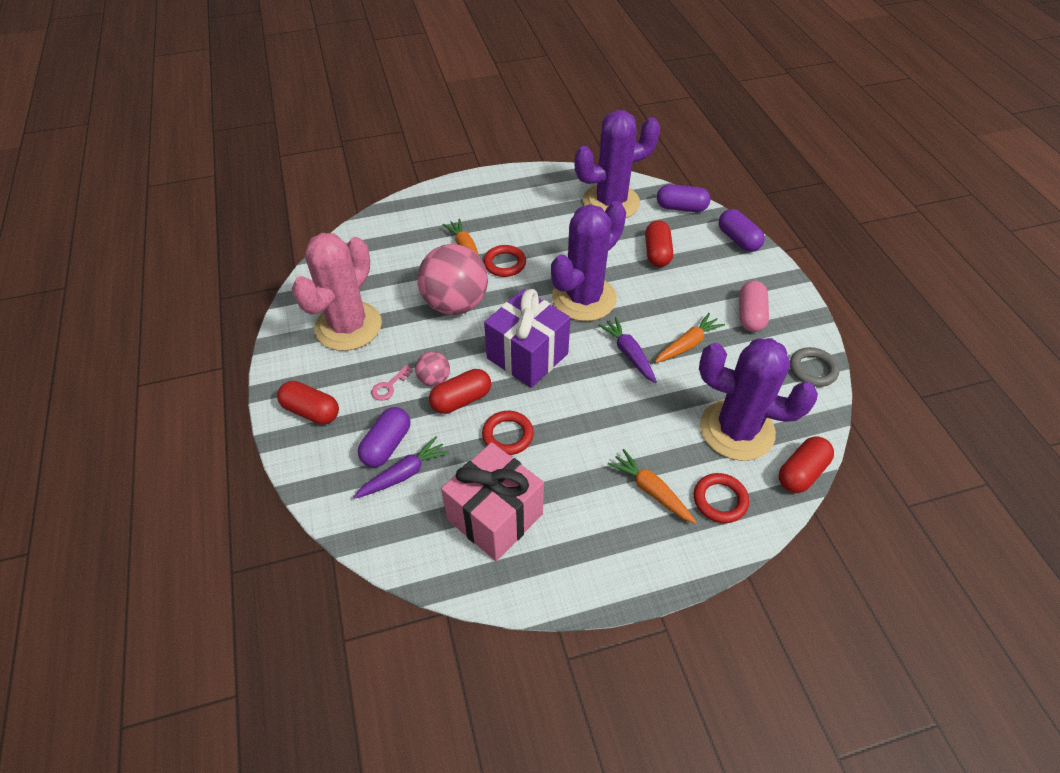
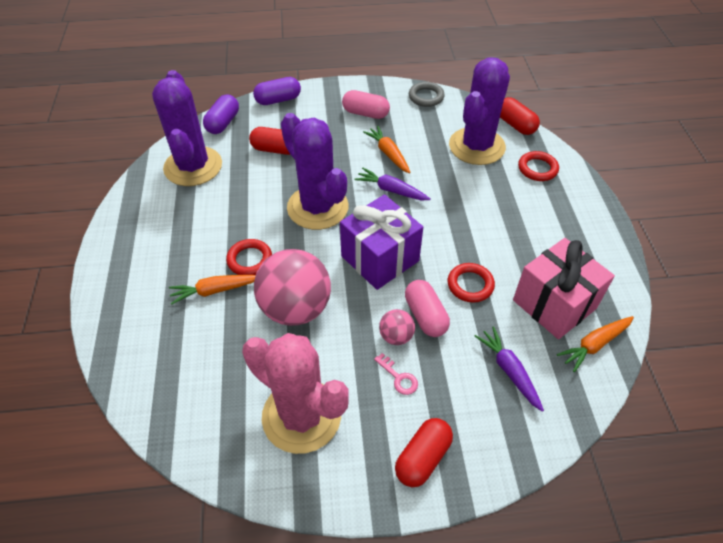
camera: 80 degrees left, 0 degrees up
(387, 445) = (474, 384): purple capsule -> none
(461, 400) = (425, 316): red capsule -> pink capsule
(628, 353) = (391, 190): purple carrot -> purple carrot turned 45 degrees clockwise
(651, 490) = (529, 203): orange carrot -> orange carrot (594, 345)

